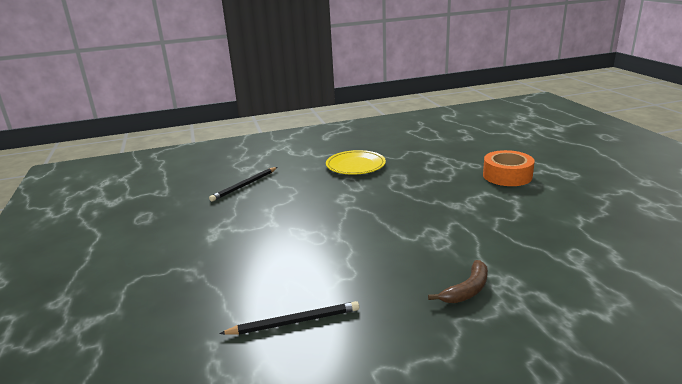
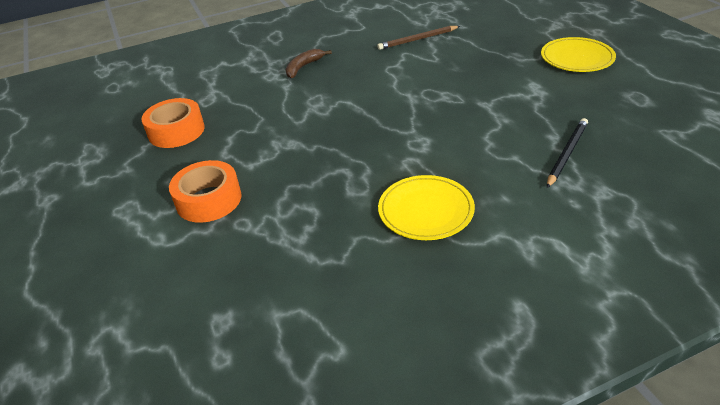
camera: 175 degrees right, 15 degrees up
(135, 263) = (577, 58): none -> yellow plate
(294, 322) = (417, 39): black pencil -> brown pencil
(582, 223) = (176, 131): none -> orange tape

